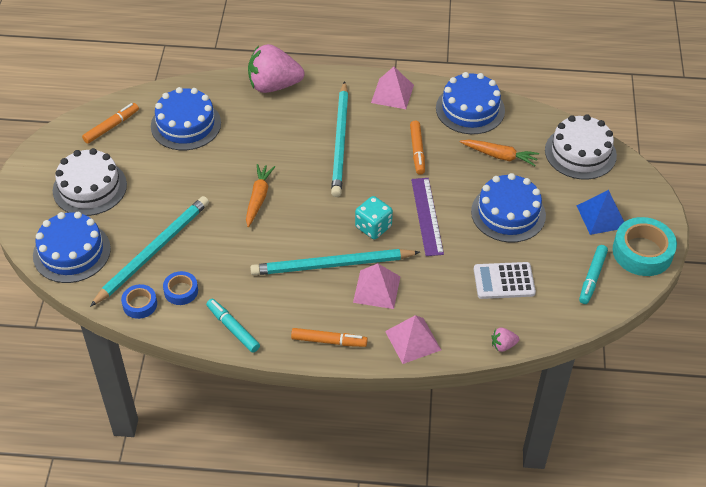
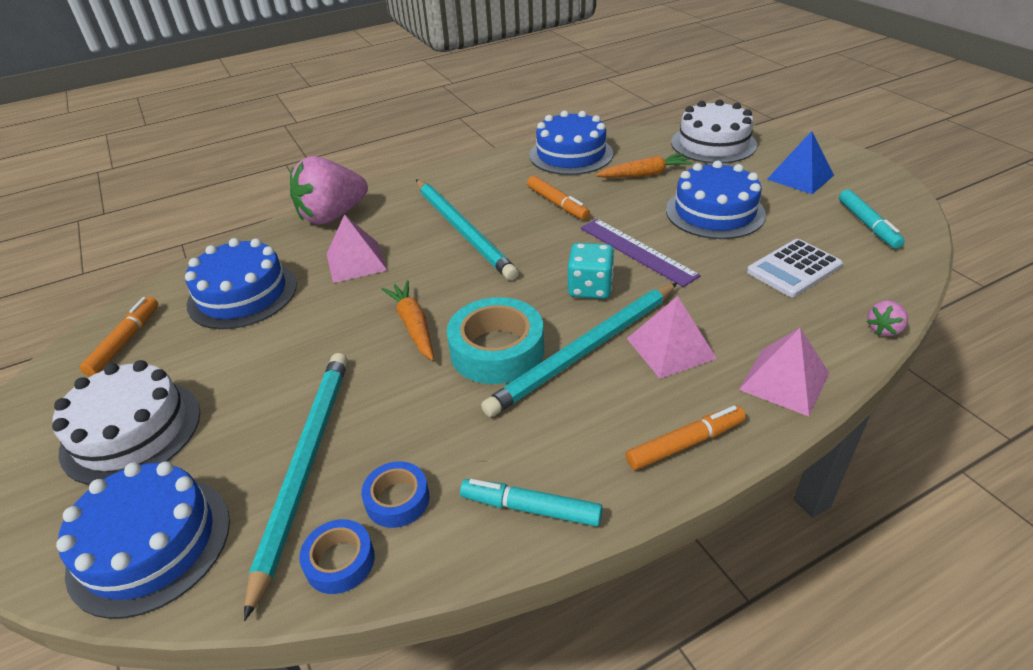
camera: 30 degrees left, 10 degrees down
(392, 93) = (477, 173): pink pyramid -> pink pyramid (356, 262)
(642, 252) = (875, 186): turquoise tape -> turquoise tape (497, 350)

